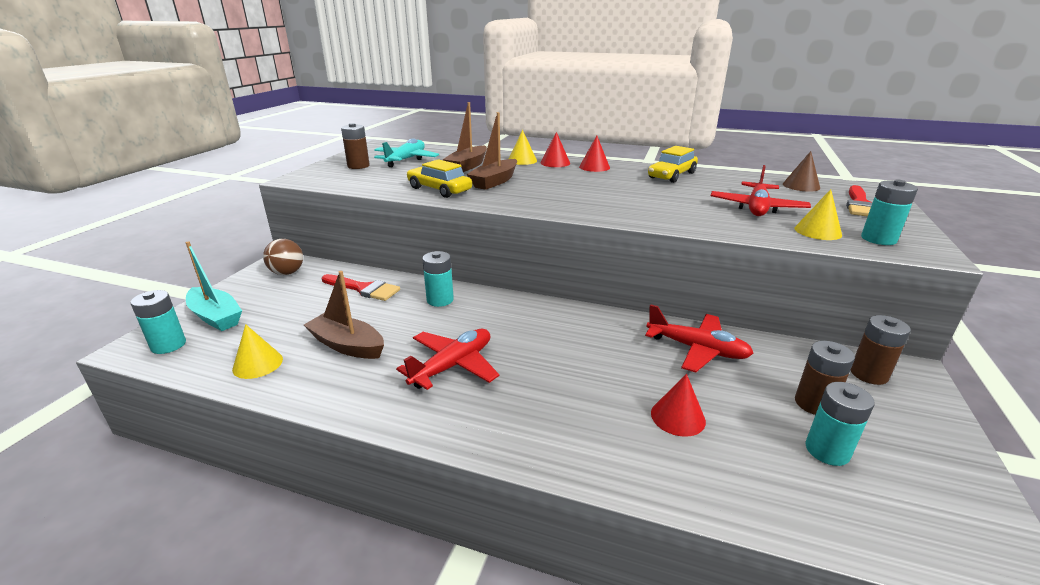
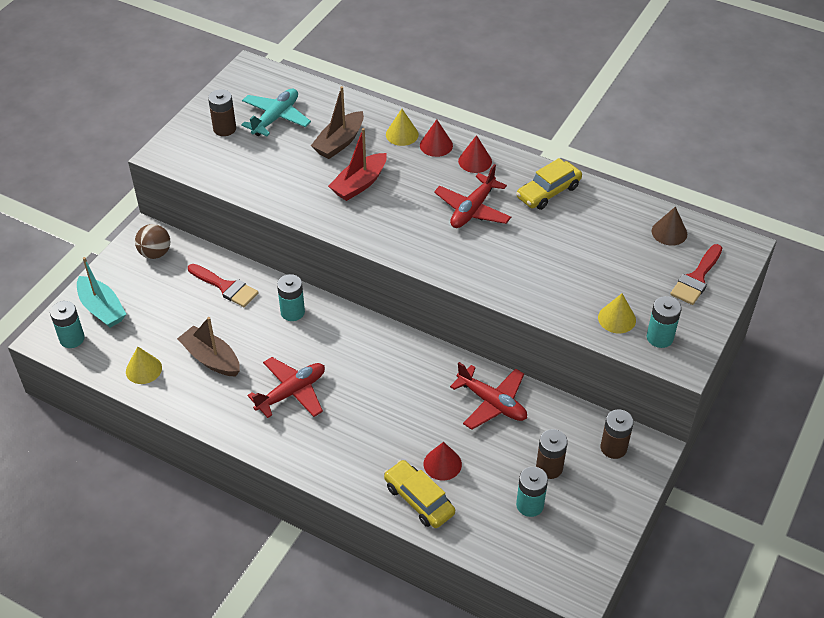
camera: 10 degrees right, 20 degrees up
(439, 189) = (301, 195): yellow car -> yellow car (419, 499)
(494, 181) = (359, 184): brown boat -> red boat
(757, 208) = (591, 271): red plane -> red plane (472, 209)

